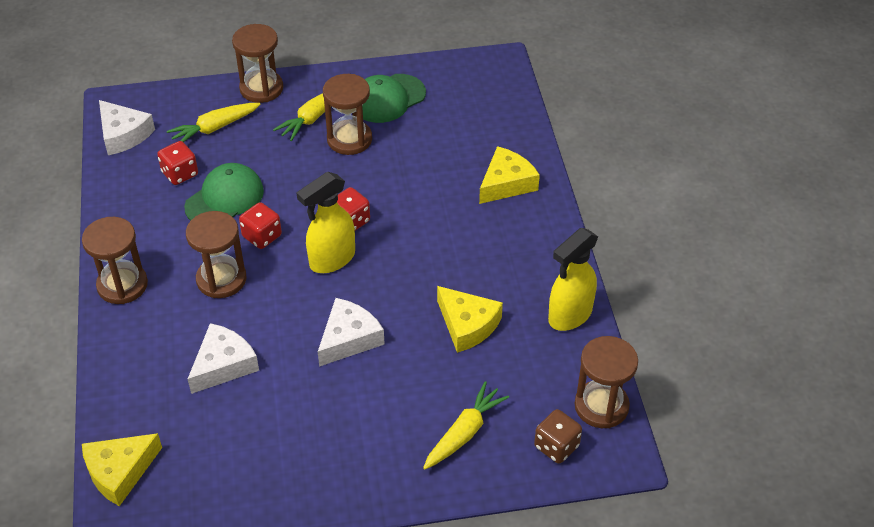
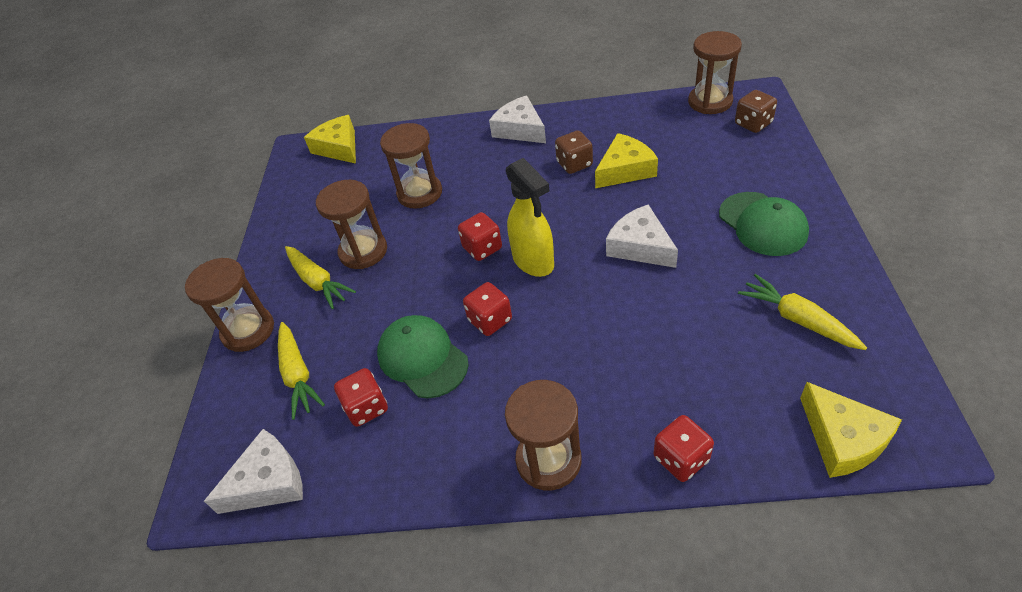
camera: 75 degrees left, 0 degrees up
(114, 365) = (681, 459): none -> red dice
(221, 279) = (550, 355): brown hourglass -> brown hourglass (420, 193)
(223, 365) = (677, 346): white cheese -> white cheese (520, 129)
(388, 99) = (314, 223): green cap -> green cap (762, 224)
(464, 432) = (746, 172): yellow carrot -> yellow carrot (798, 319)
(477, 282) = (574, 164): none -> brown dice
(506, 183) = (458, 146): yellow cheese -> yellow cheese (339, 147)
(569, 315) = (616, 115): yellow spray bottle -> none

